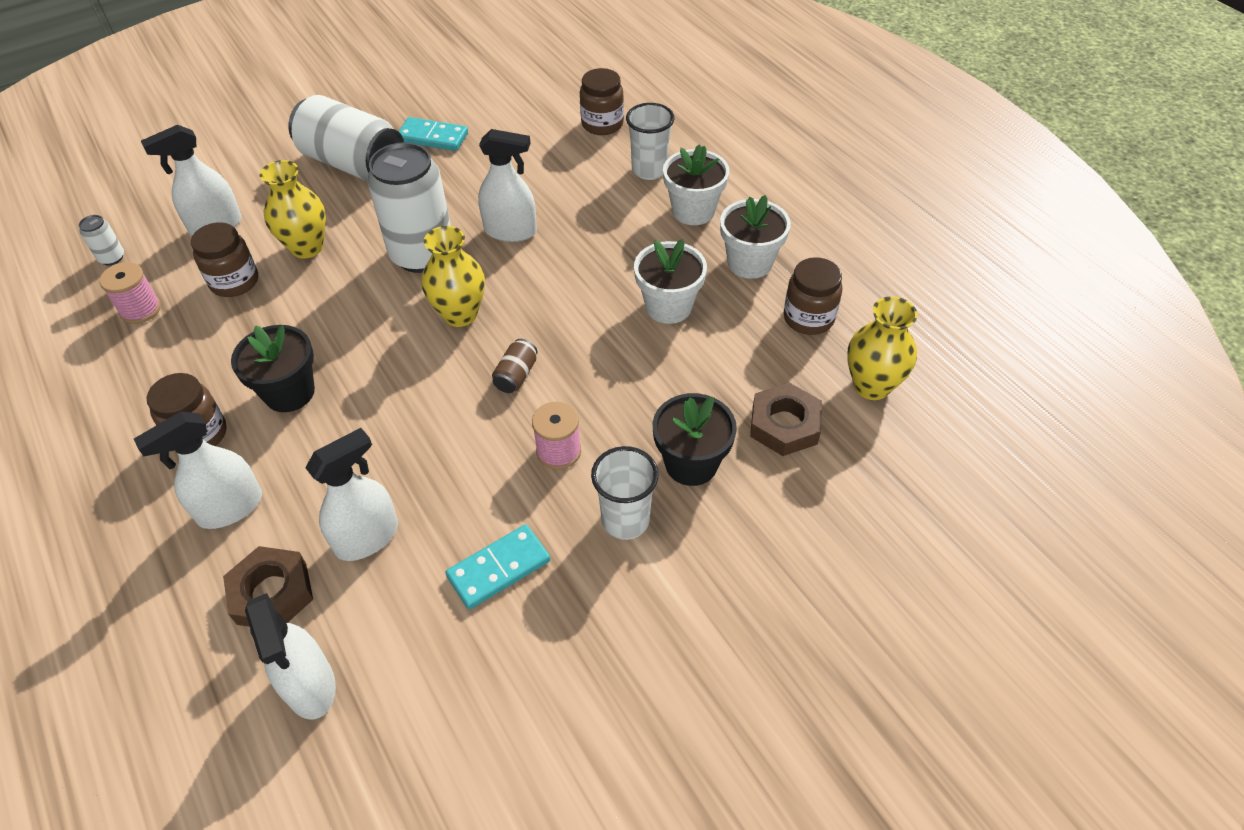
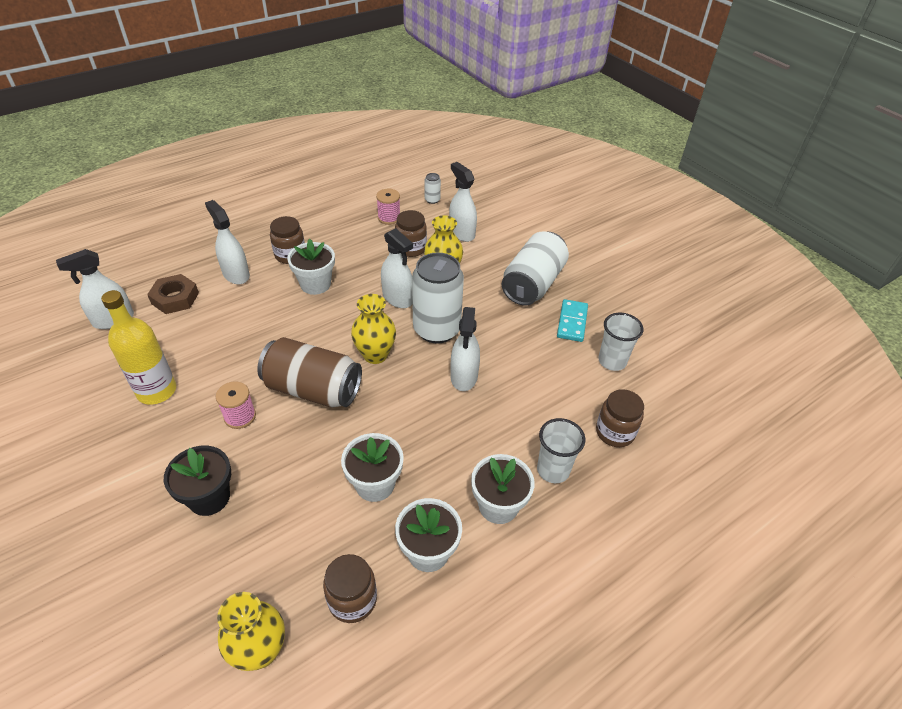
camera: 85 degrees right, 5 degrees down
(289, 392) = (315, 284): black flower pot -> white flower pot
(367, 537) = (199, 330): white spray bottle -> white spray bottle (397, 298)
(499, 569) = (157, 391): turquoise domino -> yellow bottle
(516, 375) = (313, 389): brown can -> brown can, size x2.46
(625, 520) = (171, 456): white cup -> white cup (612, 361)
(784, 425) = (231, 568): brown nut -> none

